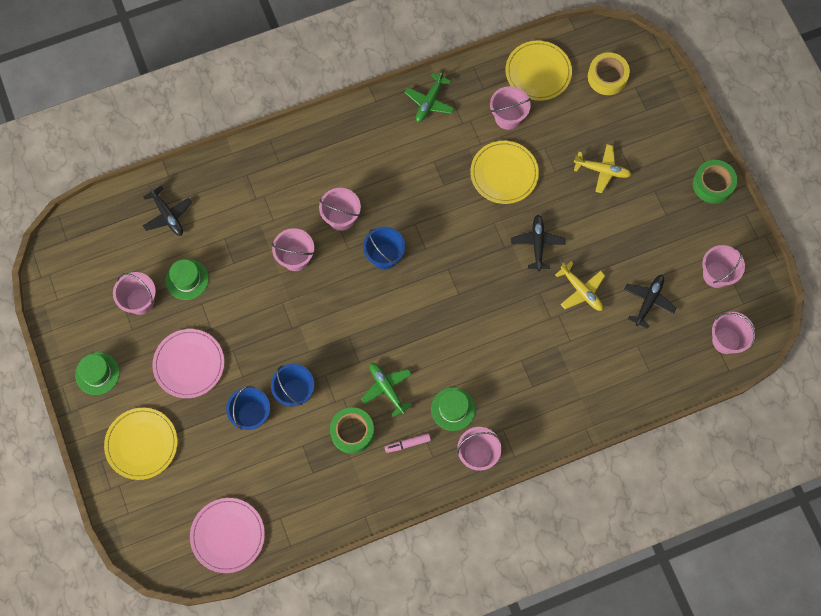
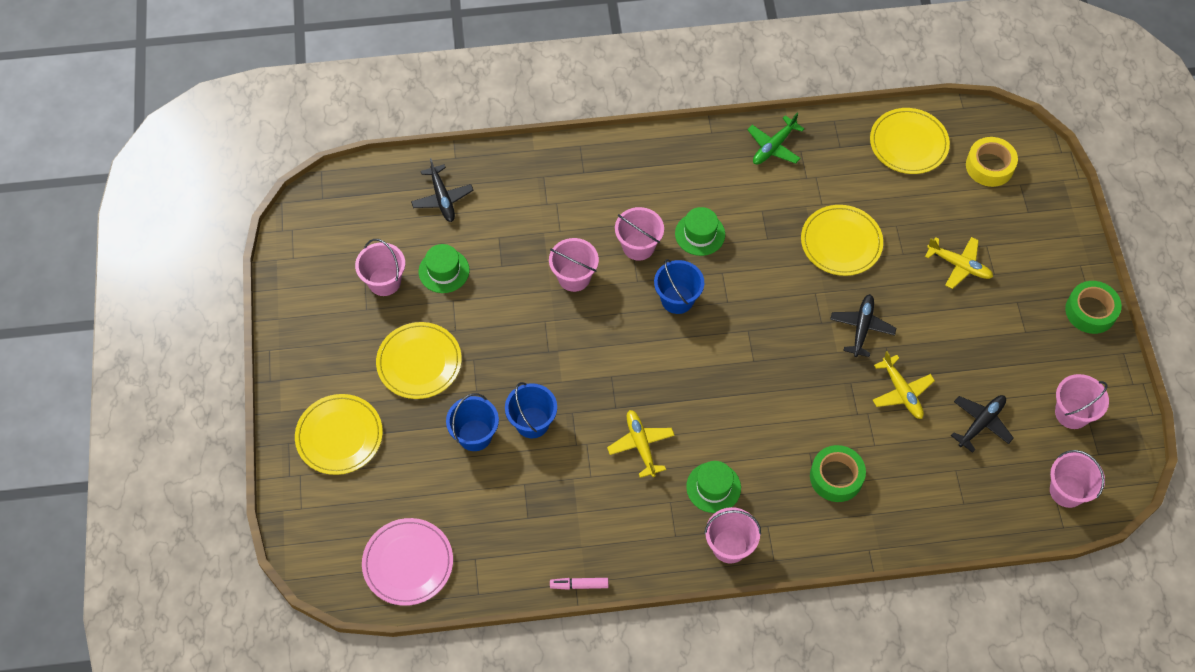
camera: 15 degrees right, 10 degrees down
(97, 373) = (313, 347): green hat -> green hat (700, 234)
(189, 364) = (419, 362): pink plate -> yellow plate
(352, 432) = (586, 483): green tape -> green tape (836, 477)
(387, 389) = (641, 445): green plane -> yellow plane
(407, 444) = (648, 513): pink marker -> pink marker (579, 585)
(508, 117) = (861, 183): pink bucket -> none

